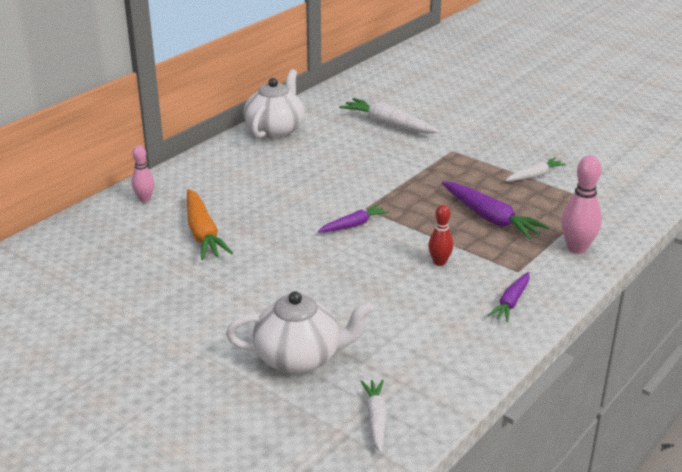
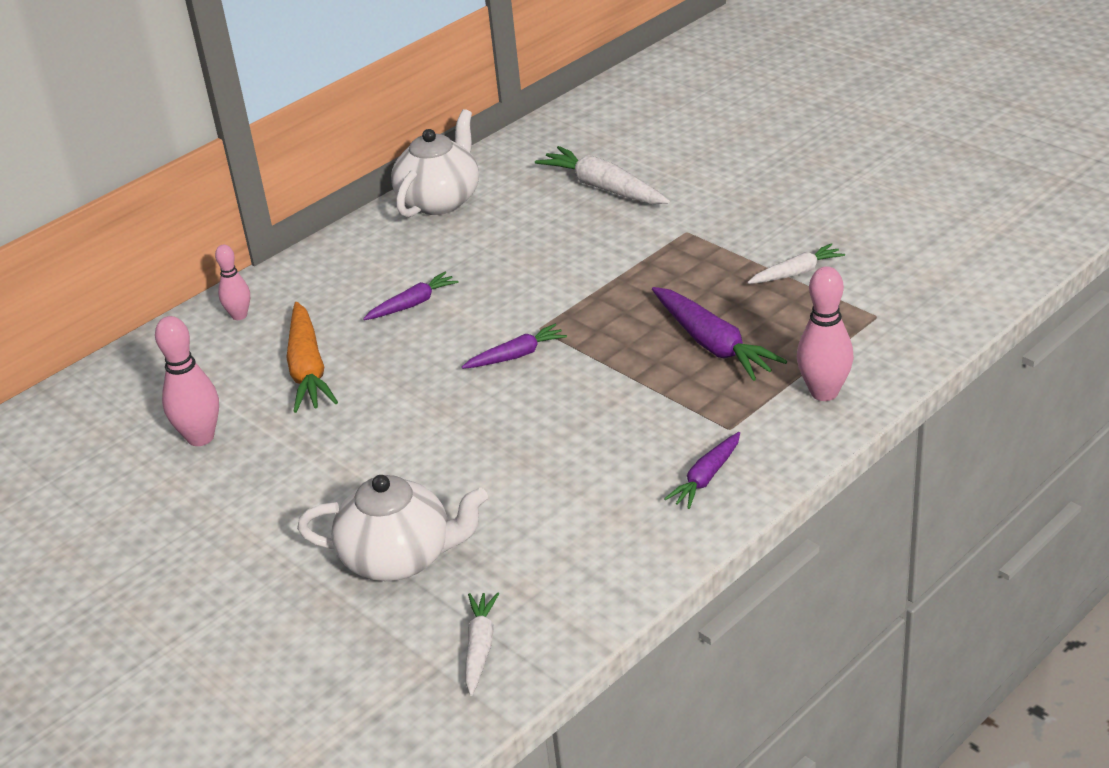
camera: 10 degrees right, 5 degrees up
(130, 278) = (200, 437): none -> pink bowling pin
(271, 193) = (412, 304): none -> purple carrot
(439, 262) = (622, 415): red bowling pin -> none

